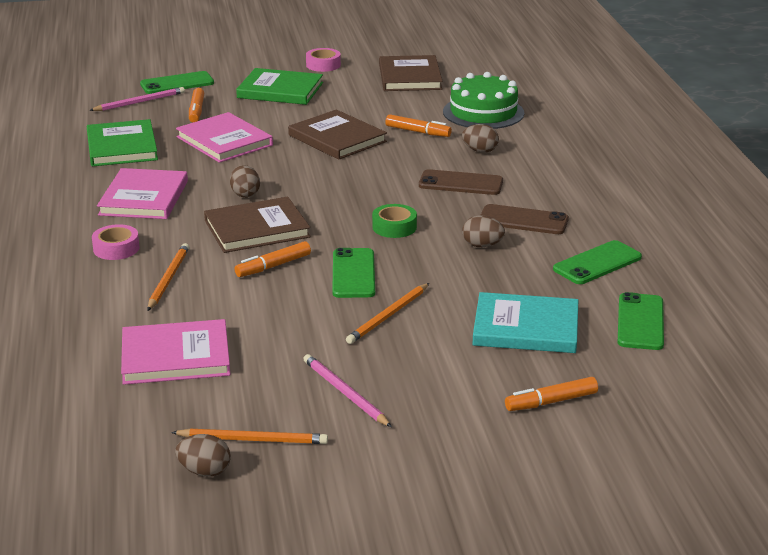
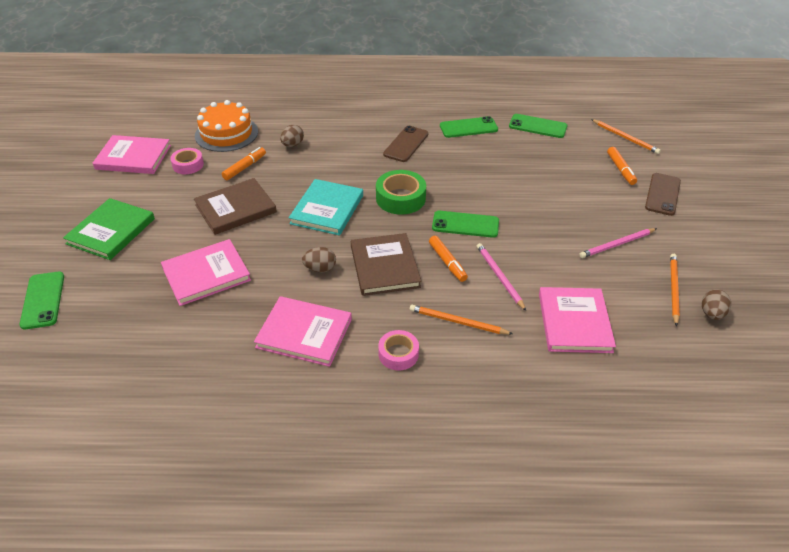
camera: 80 degrees left, 15 degrees up
(122, 147) = (182, 347): green book -> none
(140, 102) = (73, 330): pink pencil -> pink pencil (499, 277)
(196, 111) = (124, 289): orange marker -> none
(323, 65) = (69, 200): pink tape -> pink tape (188, 165)
(388, 316) = (524, 216): orange pencil -> orange pencil (625, 138)
(394, 227) = (400, 198): green tape -> green tape, size x1.55
(410, 77) = (133, 157): brown book -> pink book
(461, 183) = (342, 160): brown phone -> brown phone (662, 194)
(482, 245) = (436, 165): brown egg -> none
(483, 112) = (226, 133): green cake -> orange cake
(526, 327) = (541, 165): turquoise book -> turquoise book (327, 209)
(597, 263) = (468, 128): green phone -> green phone turned 75 degrees counterclockwise

